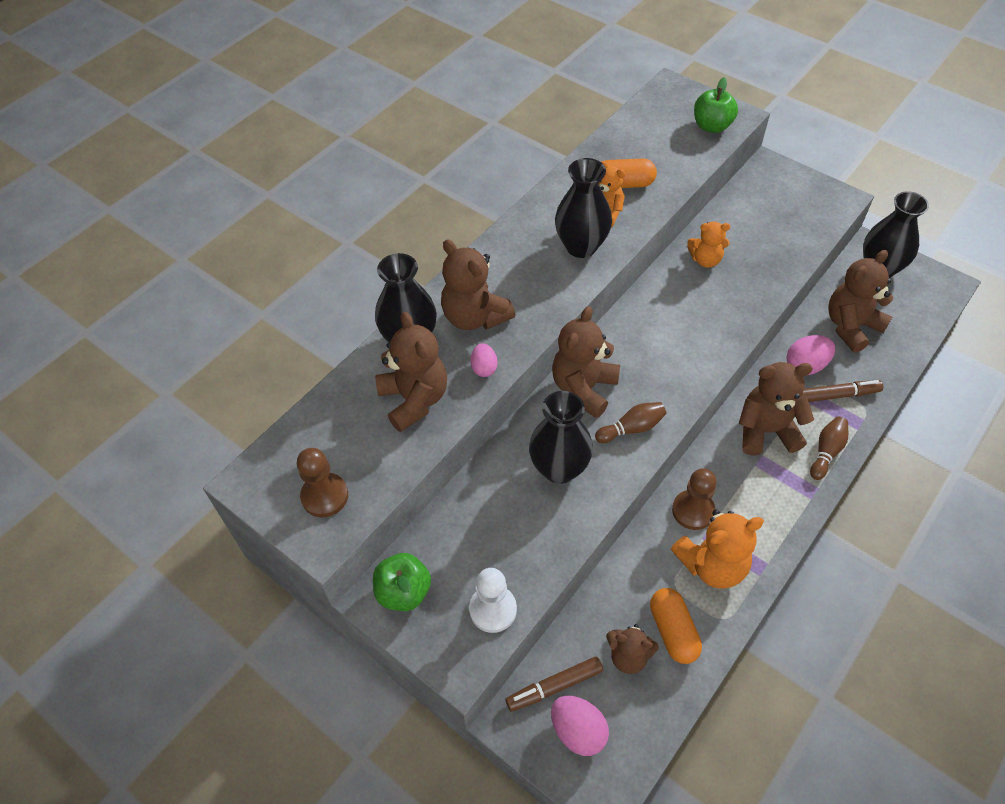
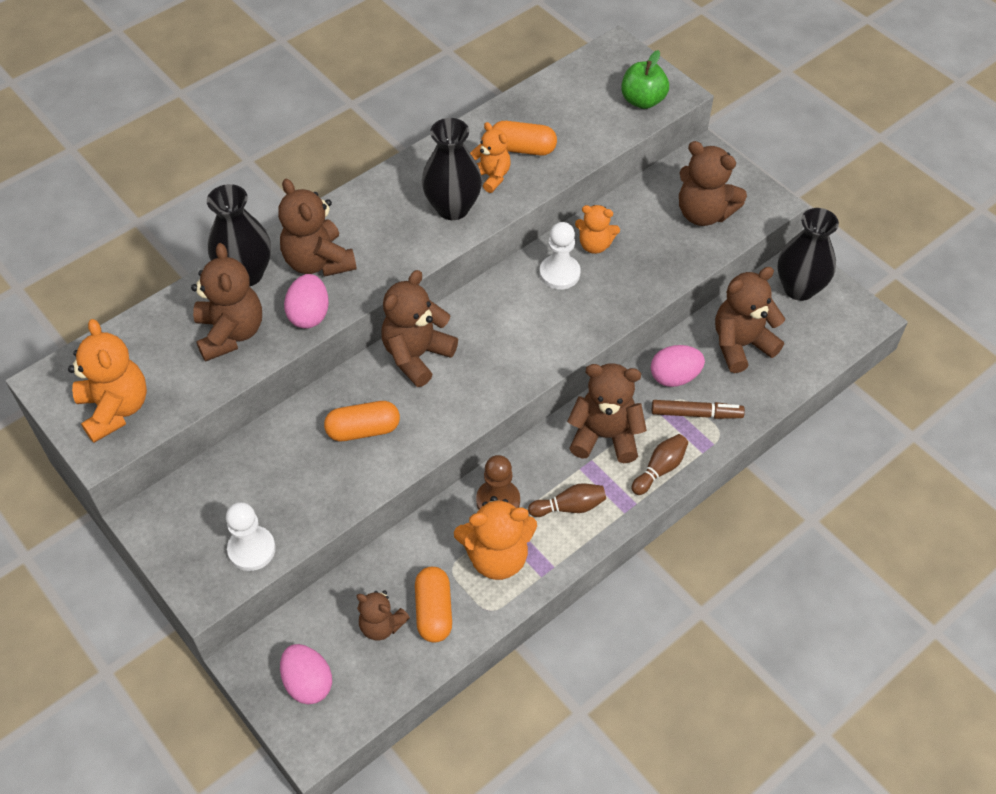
camera: 10 degrees right, 0 degrees up
(325, 496) = (115, 409): brown pawn -> orange teddy bear
(404, 592) = (173, 516): green apple -> none
(484, 368) = (309, 315): pink egg -> pink egg, size x1.58
(555, 686) = (300, 638): brown marker -> none
(559, 468) = (363, 430): black vase -> orange capsule
(631, 428) = (450, 404): brown bowling pin -> brown bowling pin (569, 507)
(684, 290) = (559, 273): none -> white pawn
(788, 216) = (703, 213): none -> brown teddy bear

